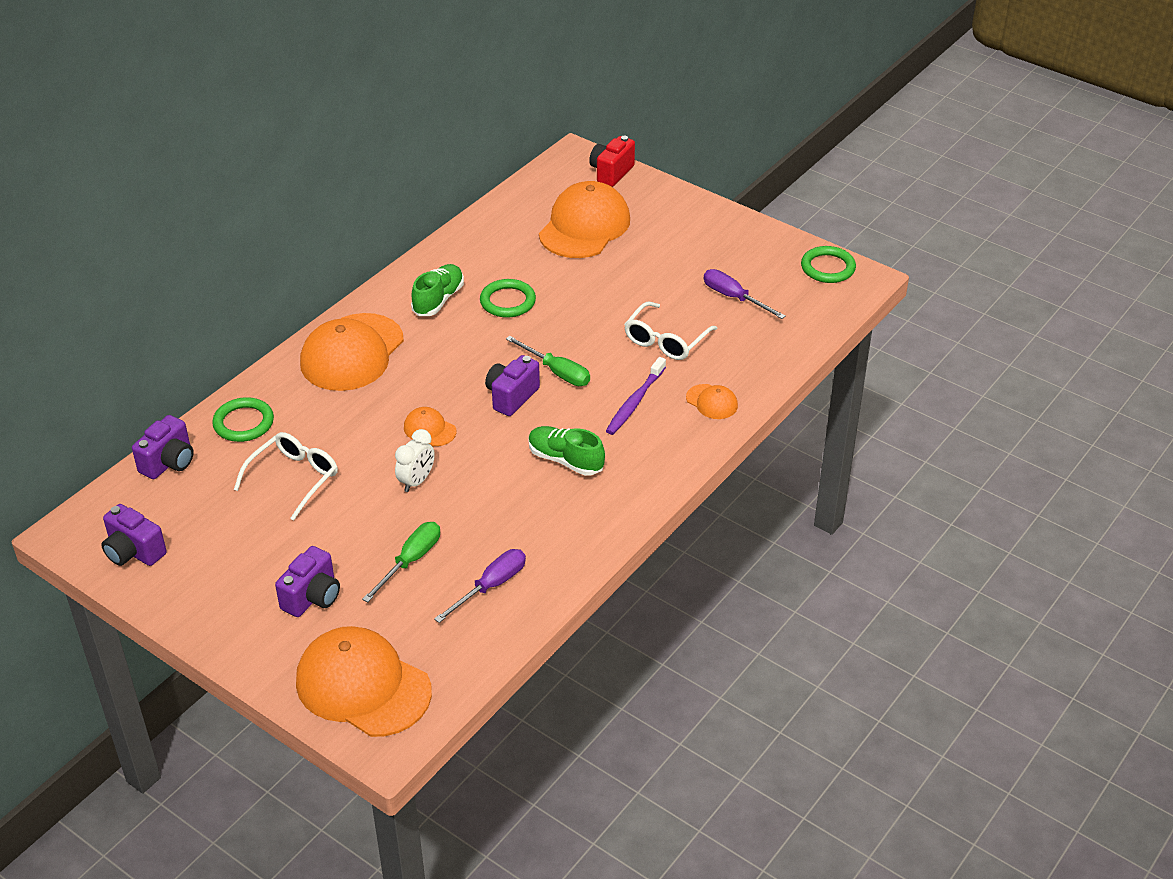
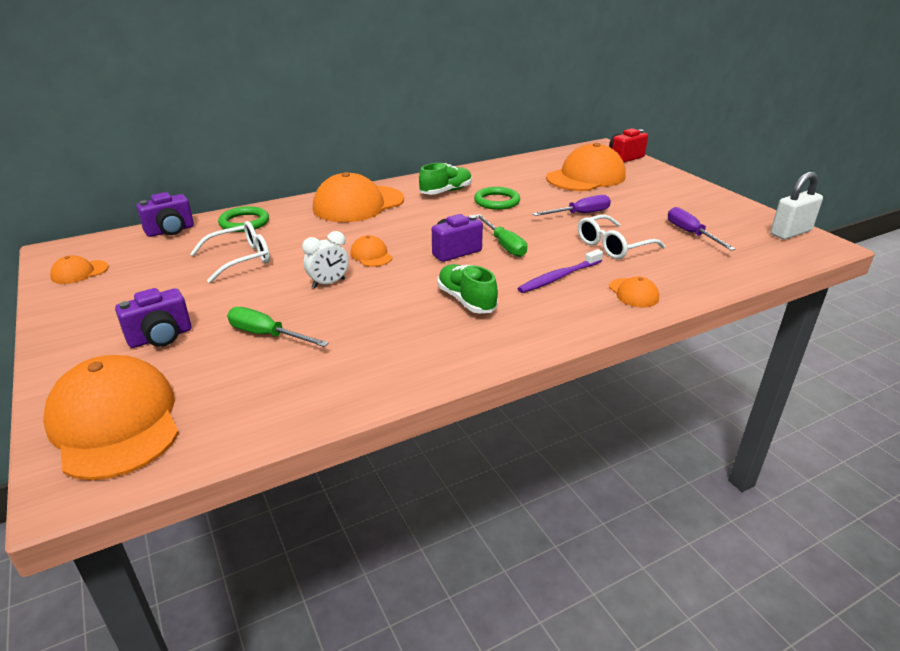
camera: 25 degrees right, 10 degrees down
(134, 552) = (79, 272): purple camera -> orange cap
(411, 561) = (267, 335): green screwdriver -> green screwdriver turned 120 degrees counterclockwise
(491, 586) = (316, 375): purple screwdriver -> purple screwdriver (580, 214)
(828, 268) = (790, 233): green ring -> white padlock

